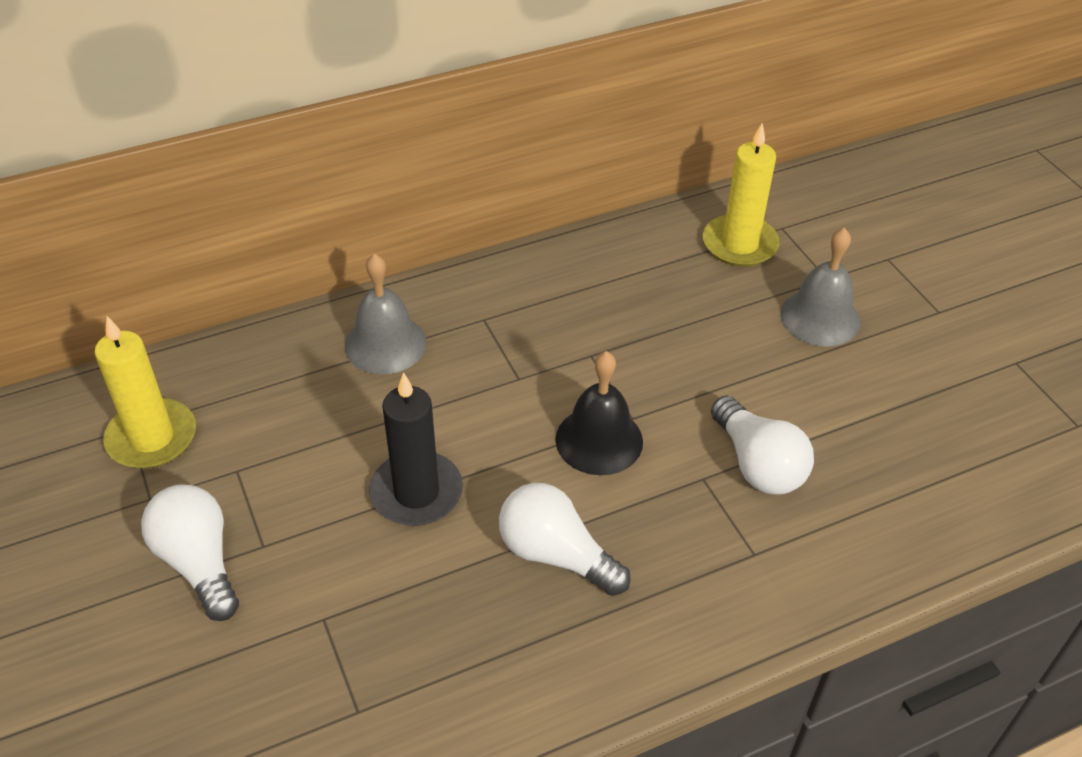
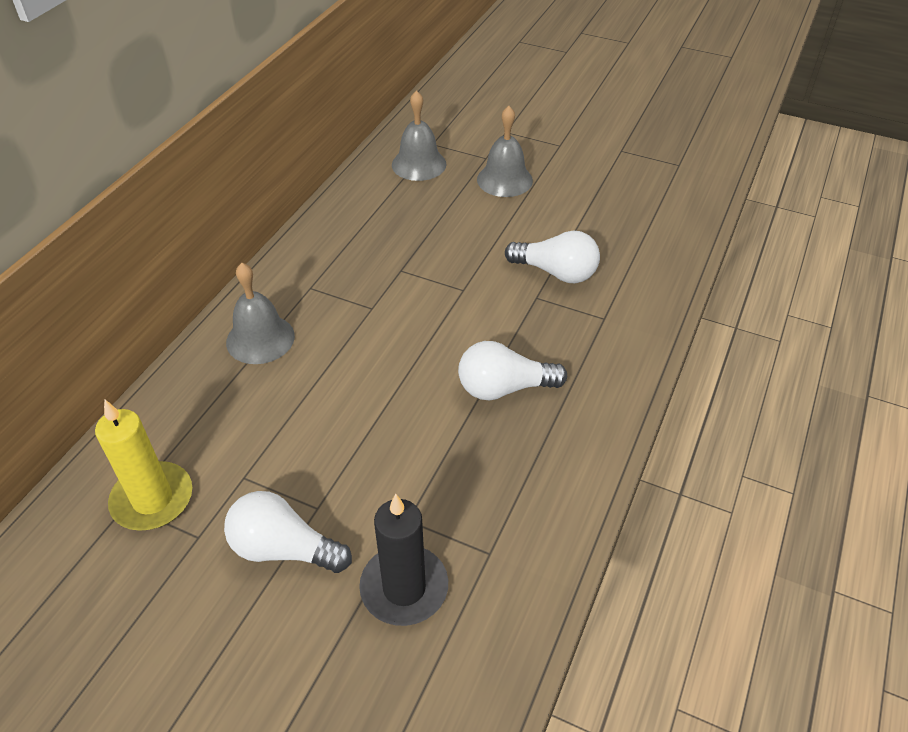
camera: 40 degrees left, 0 degrees up
(416, 492) = (383, 410): black candle -> black candle (404, 588)
(599, 440) = (458, 312): black bell -> none
(739, 244) = (419, 164): yellow candle -> grey bell

